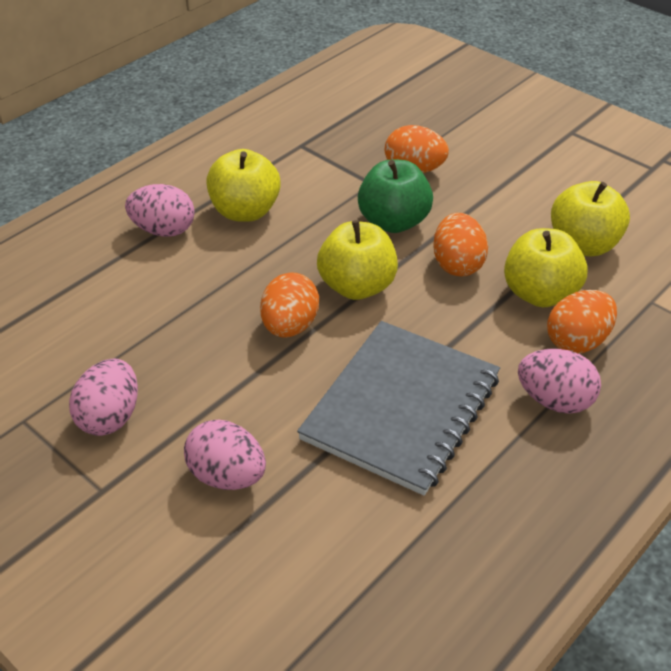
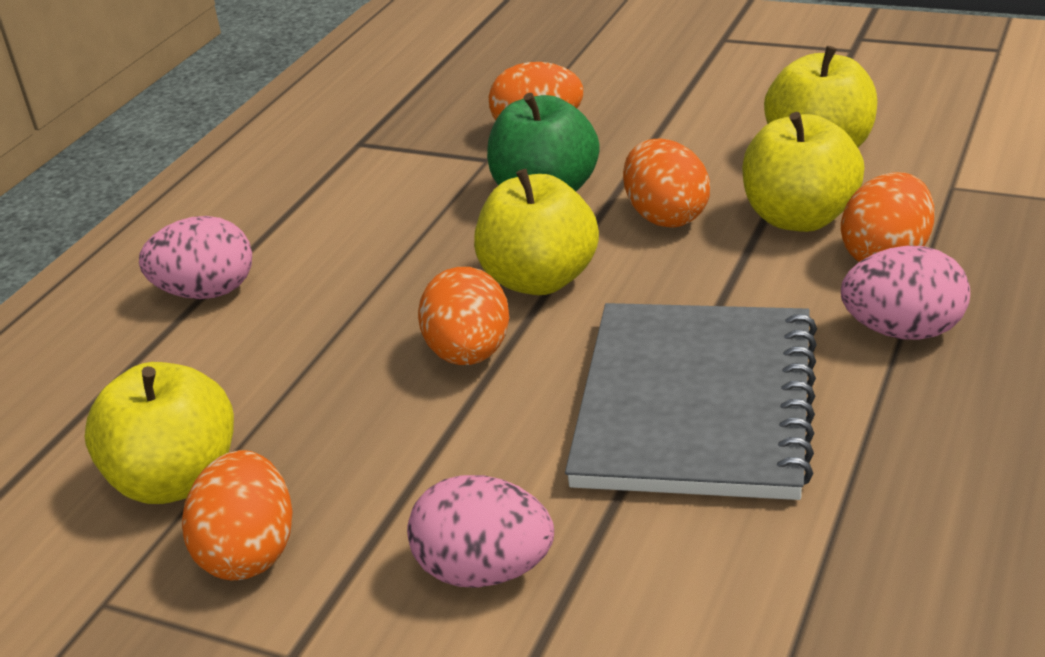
camera: 15 degrees left, 10 degrees down
(110, 417) = (249, 552): pink egg -> orange egg
(245, 211) = (320, 238): yellow apple -> yellow apple (177, 480)

